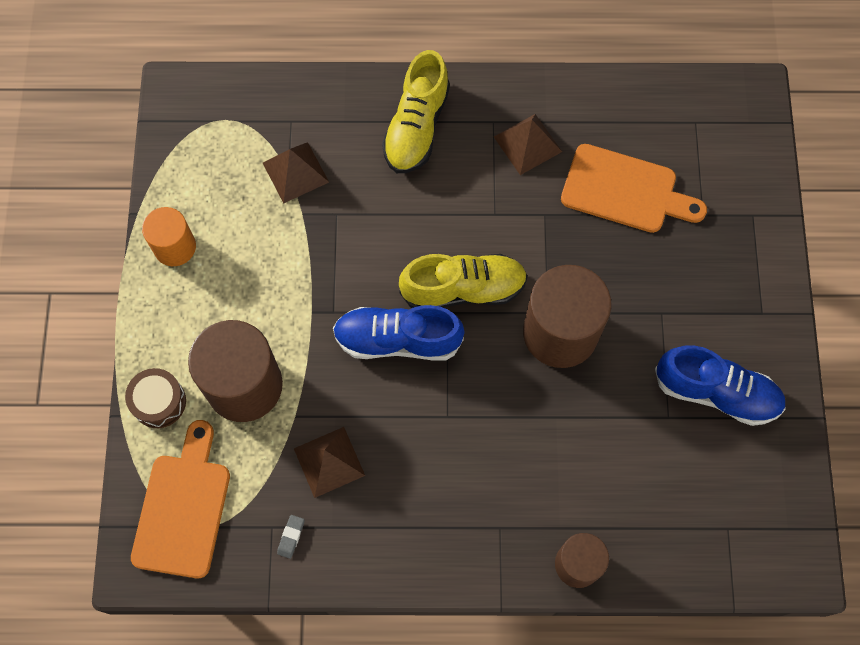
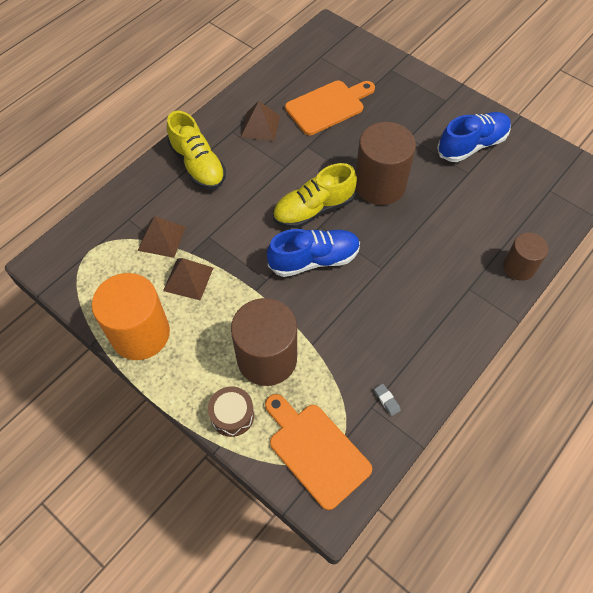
camera: 50 degrees left, 10 degrees down
(175, 247) = (140, 333): orange cylinder -> orange cylinder, size x1.73
(329, 462) = (357, 346): brown pyramid -> brown pyramid (188, 279)
(398, 340) = (314, 260): blue shoe -> blue shoe turned 150 degrees counterclockwise
(463, 289) = (313, 209): yellow shoe -> yellow shoe turned 150 degrees counterclockwise

